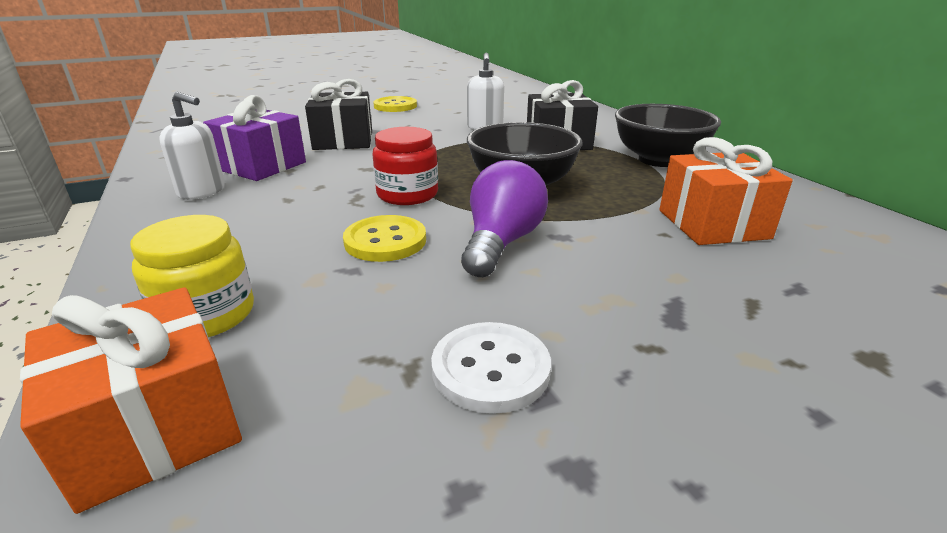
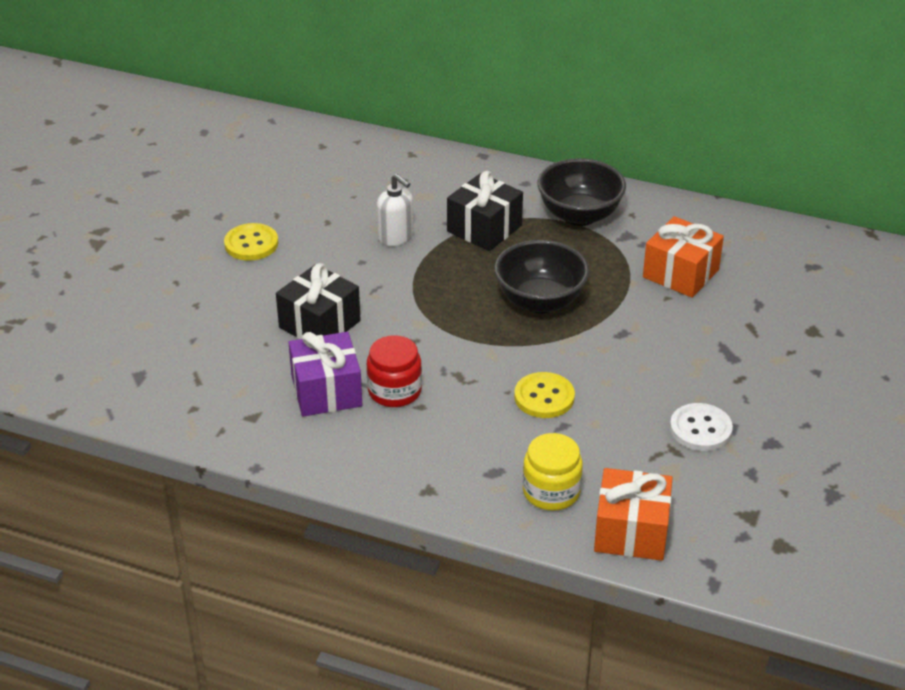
camera: 45 degrees left, 10 degrees up
(202, 191) = (349, 438): white soap dispenser -> none
(407, 194) = (485, 353): red jar -> red jar (394, 391)
(501, 243) = (602, 358): purple light bulb -> none

